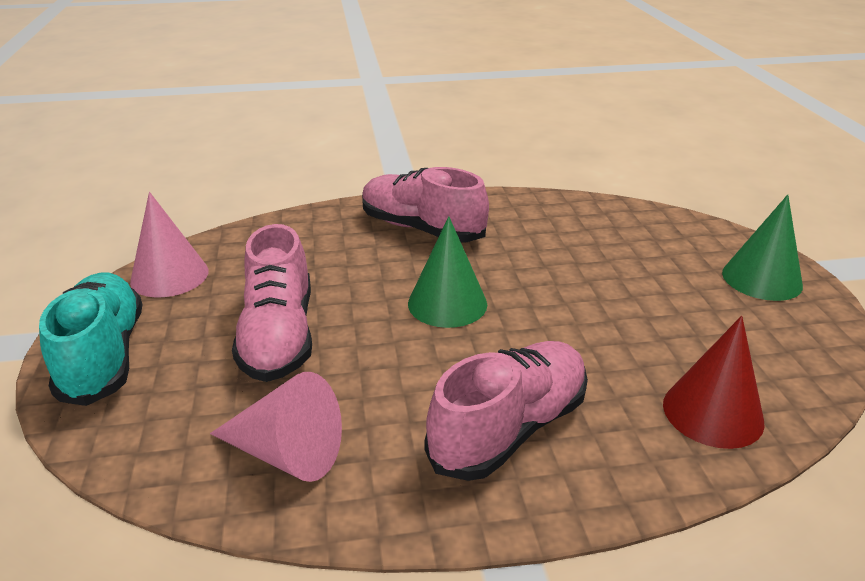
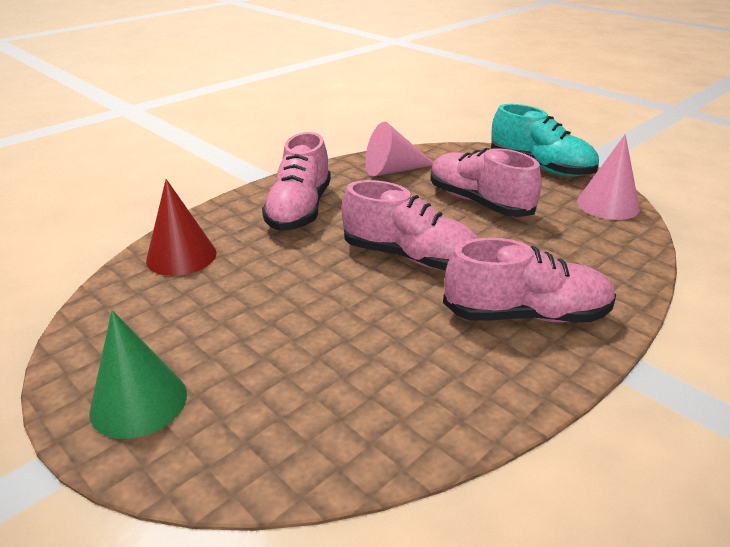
camera: 145 degrees right, 0 degrees up
(447, 303) = (410, 257): green cone -> pink shoe

